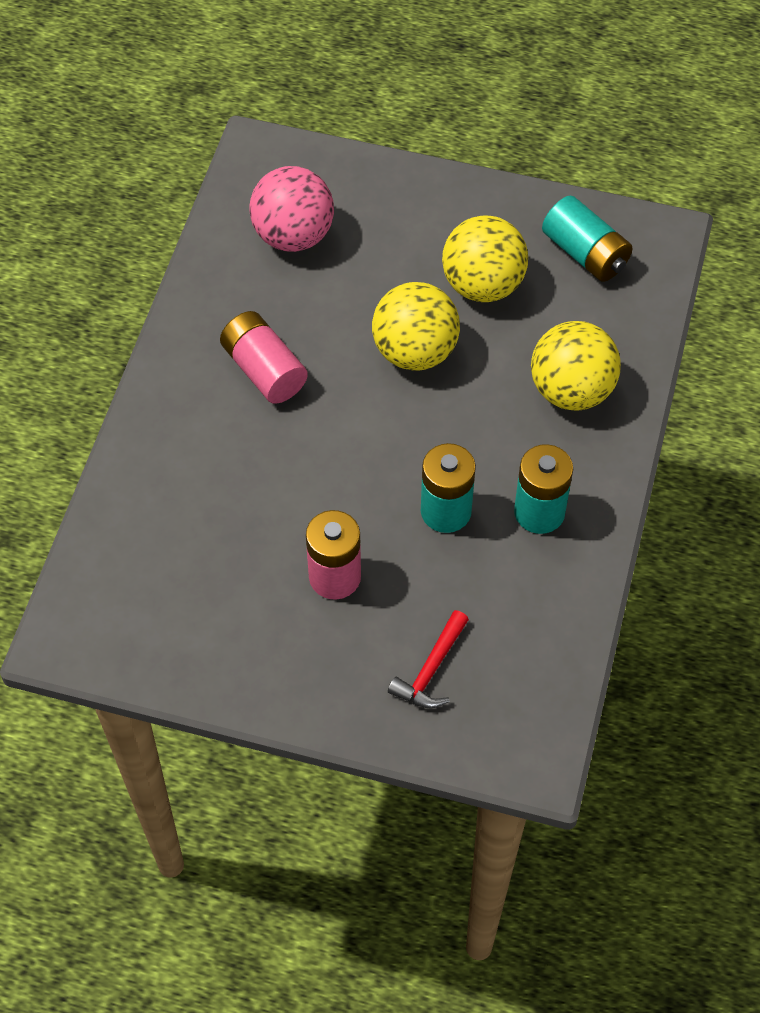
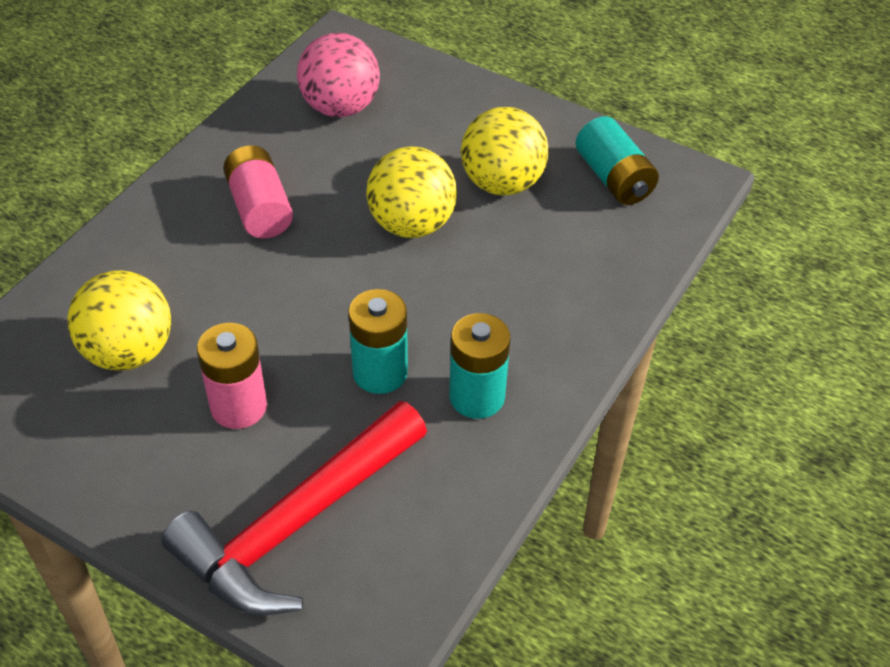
camera: 15 degrees right, 10 degrees down
(431, 670) = (296, 524): red hammer -> red hammer, size x2.23
(571, 390) = (554, 292): yellow ball -> yellow ball (129, 352)

